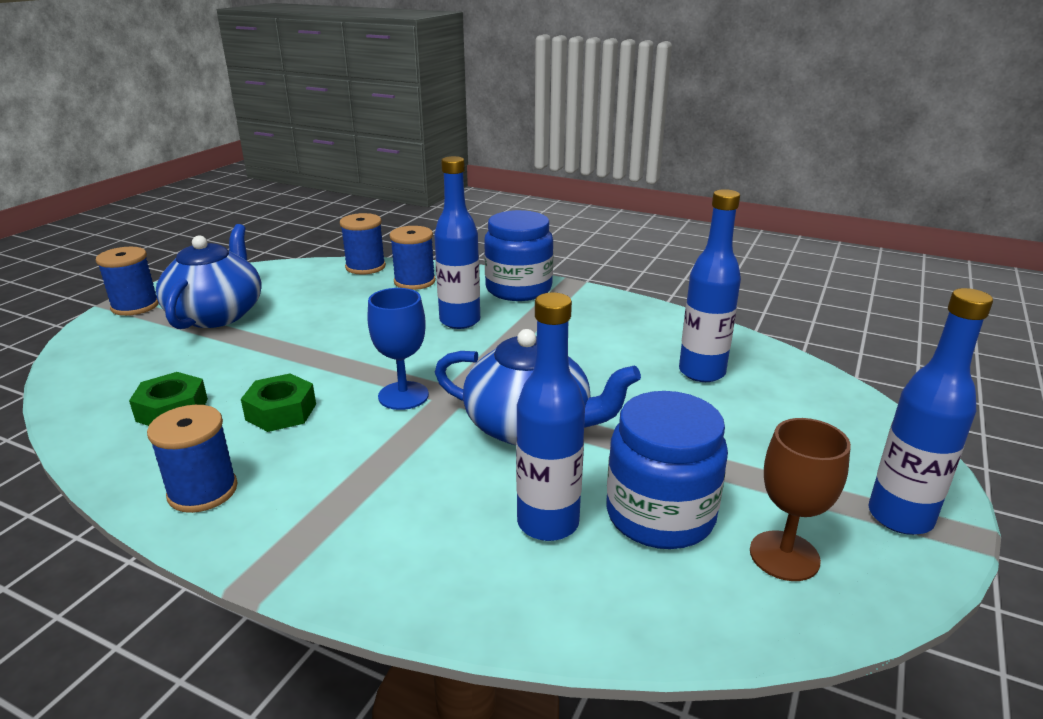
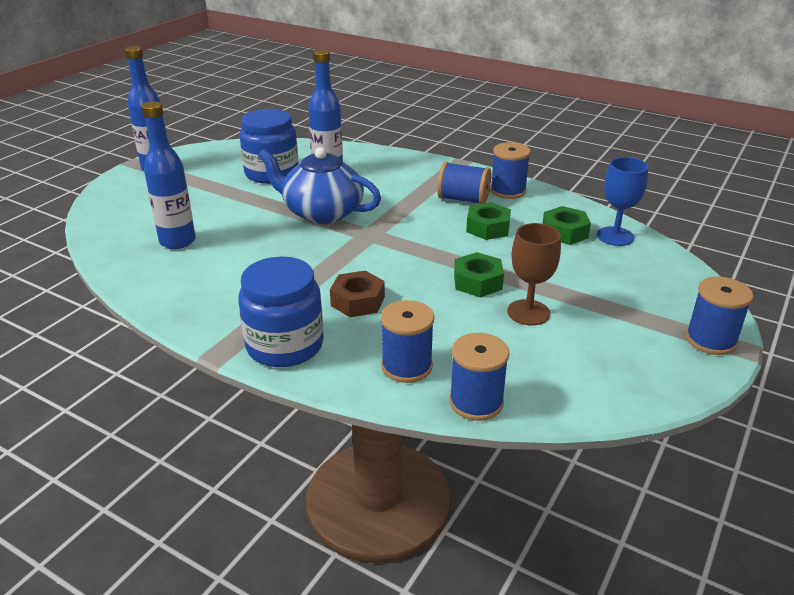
camera: 175 degrees left, 5 degrees up
(217, 314) = (608, 323): blue teapot -> none
(295, 465) = (463, 199): none -> blue spool
(328, 343) = (478, 282): none -> green nut
(403, 396) = (405, 234): blue goblet -> blue goblet (615, 236)
(460, 321) = (357, 301): blue bottle -> brown nut
(784, 556) = (227, 160): brown goblet -> brown goblet (528, 312)

